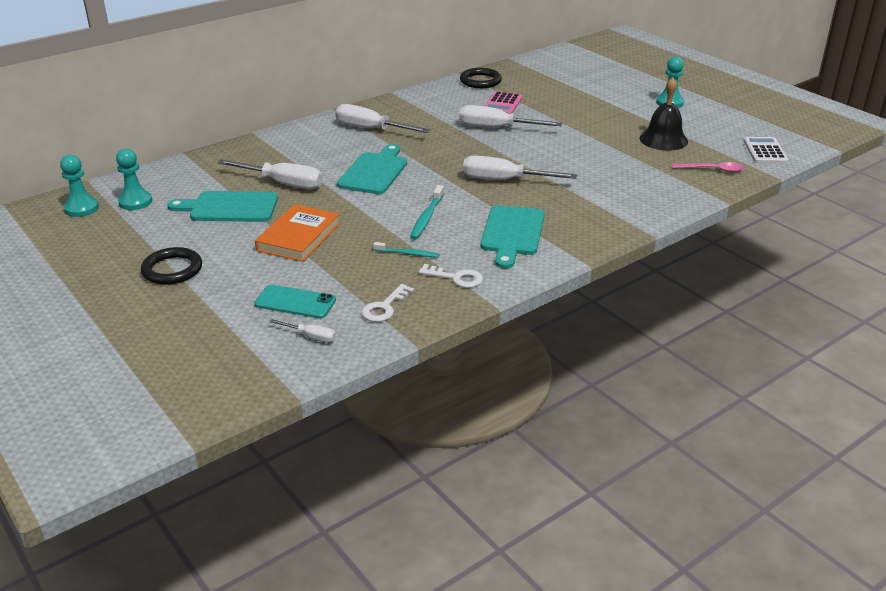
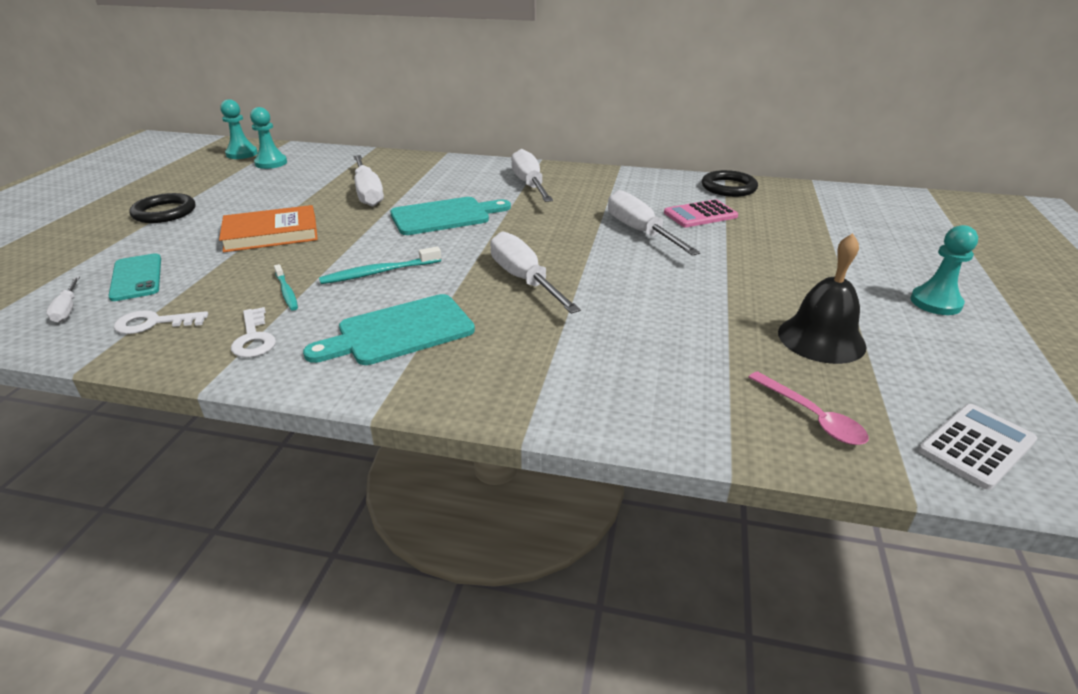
camera: 50 degrees right, 0 degrees up
(229, 207) = (298, 192): turquoise cutting board -> none

